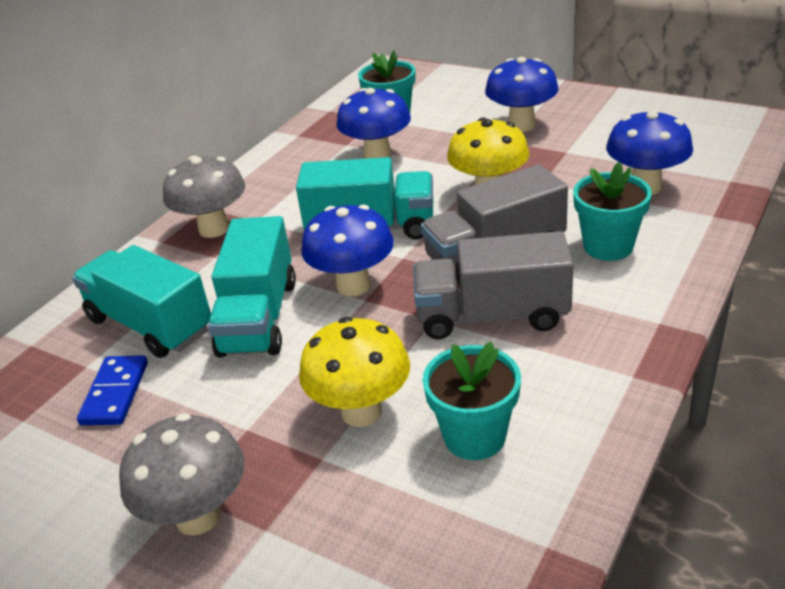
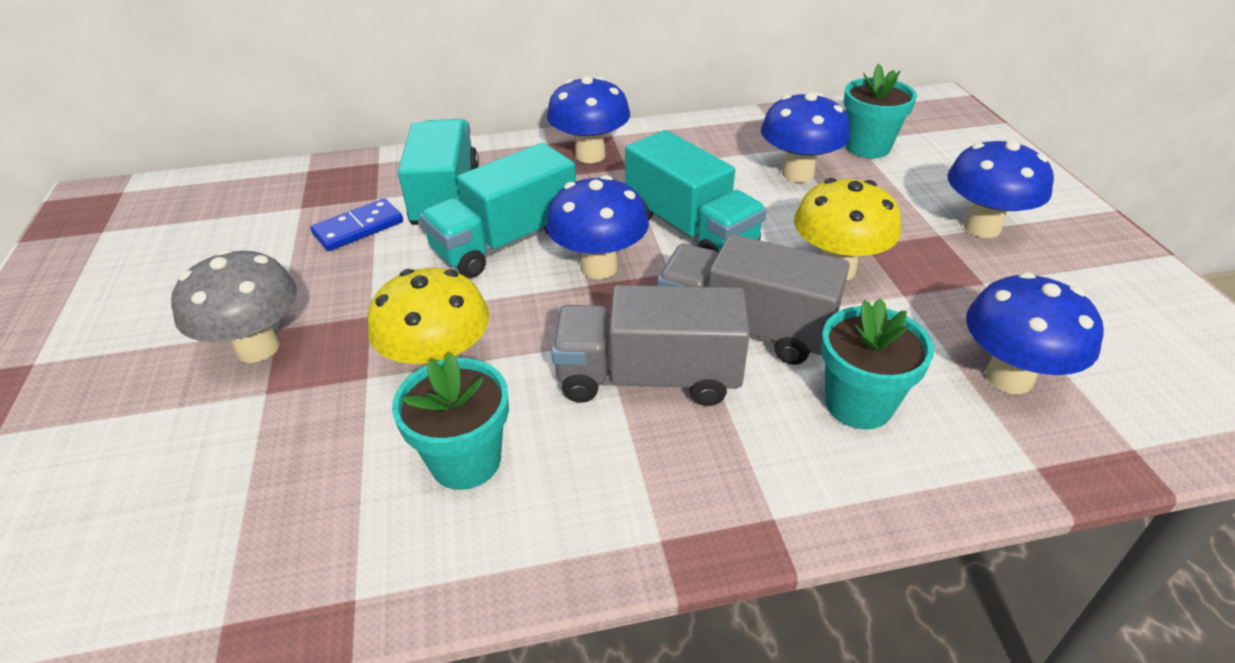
camera: 45 degrees right, 5 degrees up
(214, 229) = (590, 155): grey mushroom -> blue mushroom
(492, 315) = (648, 377): grey truck -> grey truck turned 45 degrees counterclockwise

